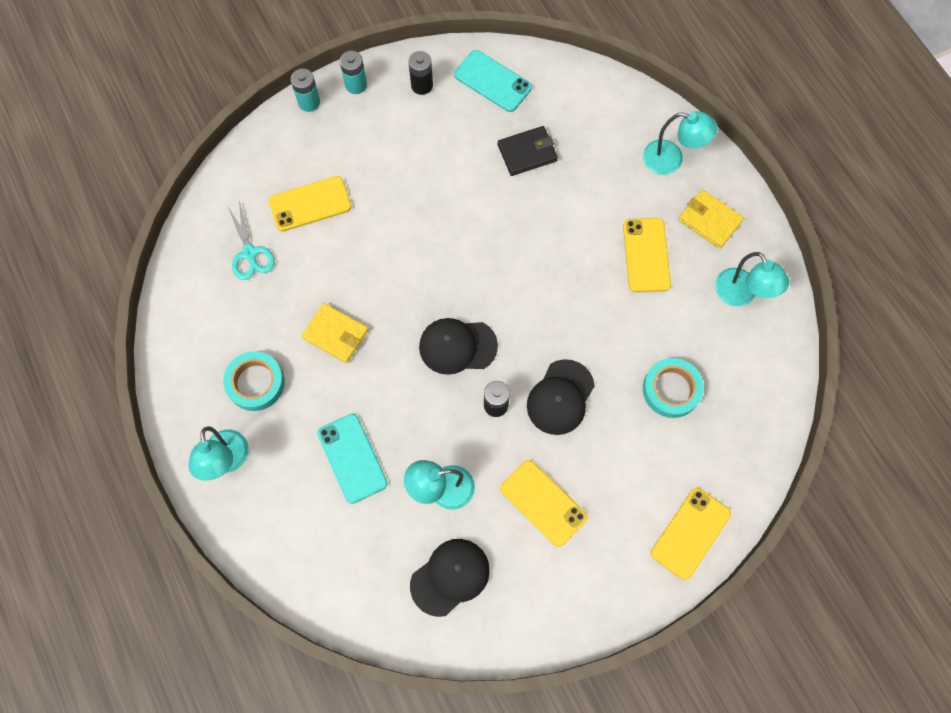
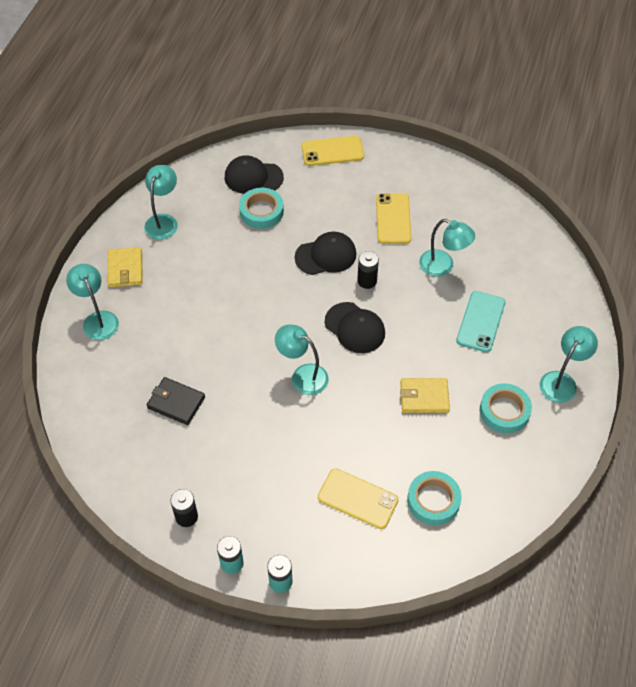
camera: 135 degrees left, 15 degrees down
(250, 253) = (433, 500): turquoise scissors -> turquoise tape
(335, 334) = (424, 397): yellow wallet -> yellow wallet turned 75 degrees counterclockwise
(450, 577) = (480, 227): black cap -> black cap (253, 177)
(454, 262) = (302, 376): none -> turquoise lamp
(492, 81) = (136, 473): turquoise phone -> none
(646, 255) = (185, 282): yellow phone -> none

